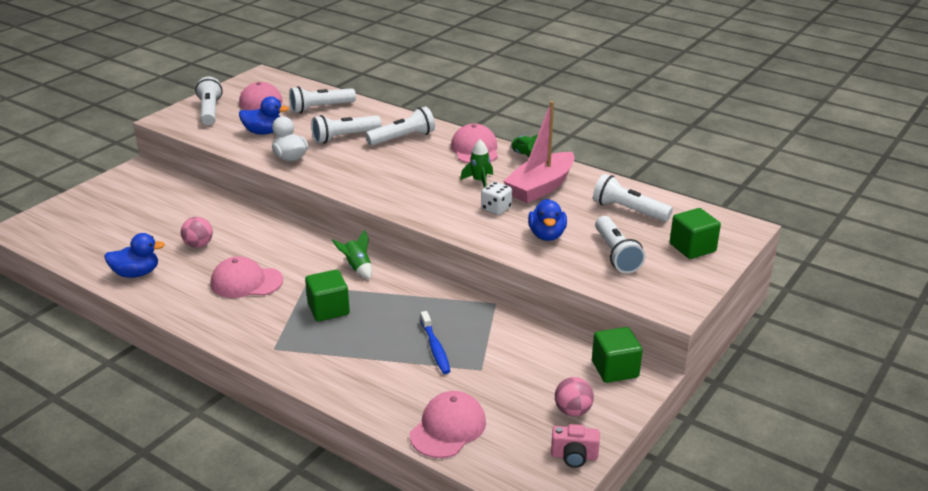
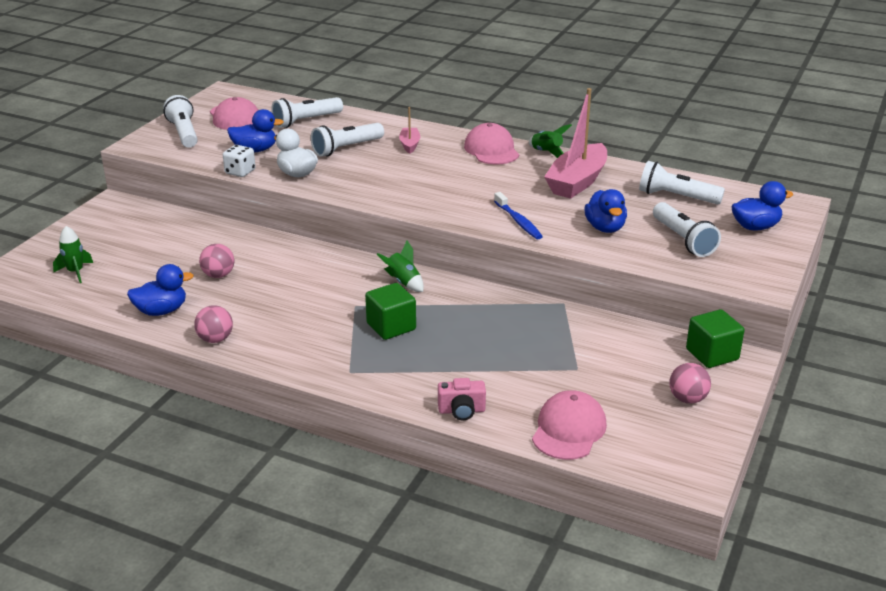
camera: 10 degrees left, 0 degrees up
(171, 305) = (215, 339): none -> pink ball
(246, 282) = (289, 308): pink cap -> none
(402, 138) = (410, 145): white flashlight -> pink boat
(435, 348) = (521, 353): blue toothbrush -> blue toothbrush (518, 221)
(479, 181) = (511, 181): green rocket -> green rocket (75, 272)
(496, 209) = (541, 206): white dice -> white dice (240, 172)
(574, 456) = (707, 441): pink camera -> pink camera (461, 411)
(692, 248) = (755, 227): green cube -> blue duck

